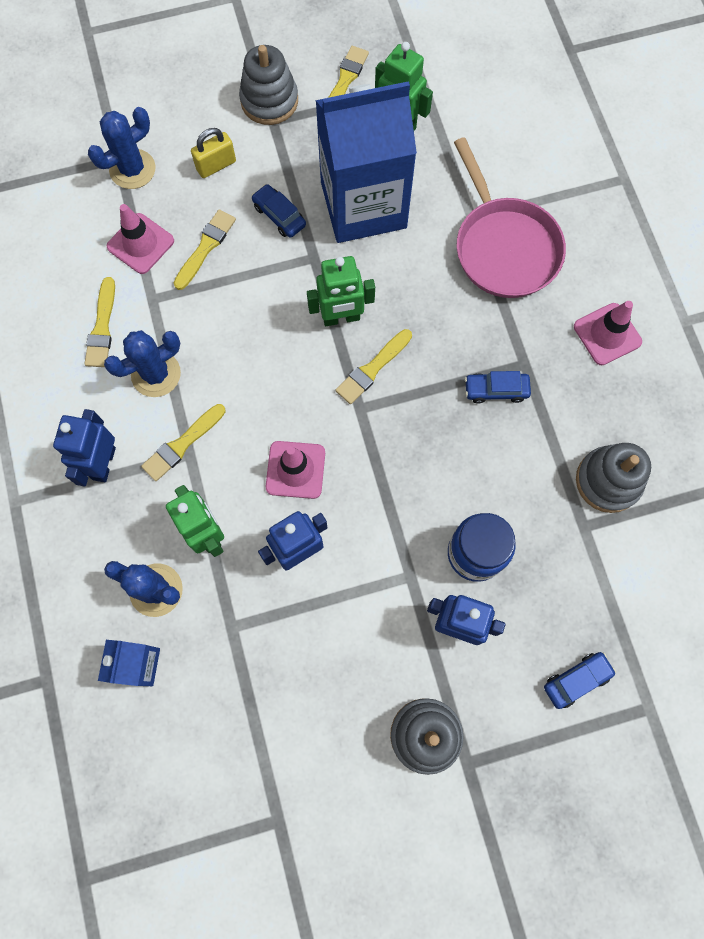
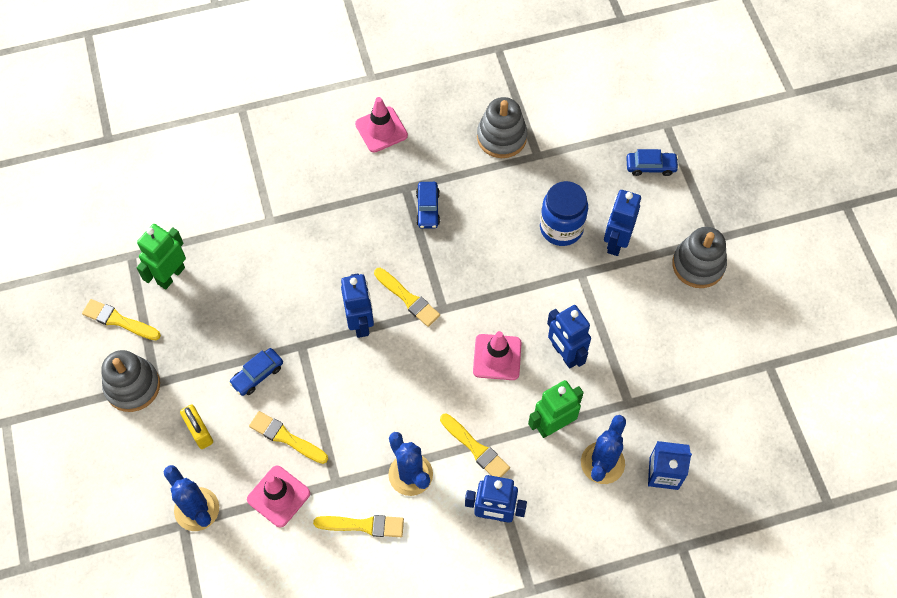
camera: 90 degrees left, 10 degrees down
(341, 318) = (360, 323): green robot -> blue robot
(363, 205) = (251, 305): blue carton -> none
(504, 247) = (300, 198): pink pan -> none
(576, 680) = (651, 167): blue car -> blue car turned 120 degrees clockwise

